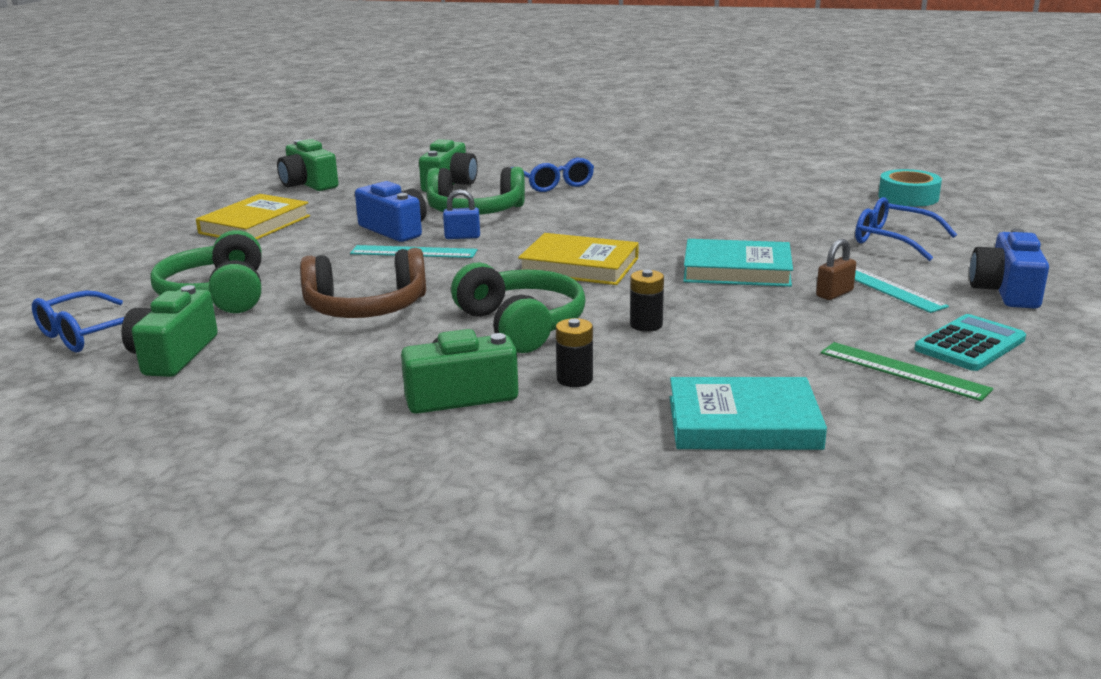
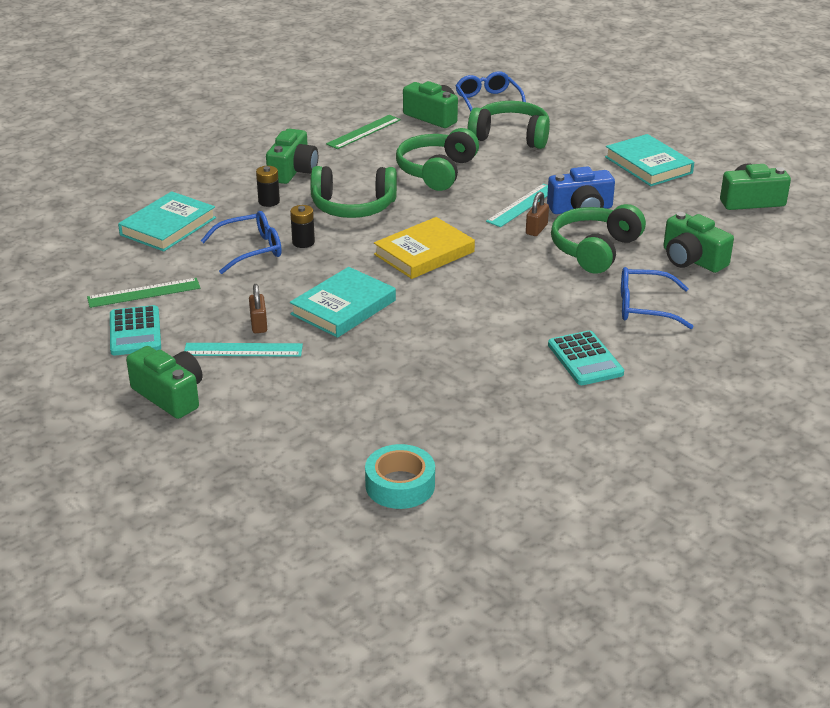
camera: 120 degrees right, 10 degrees up
(255, 225) = (648, 165): yellow book -> turquoise book
(267, 387) = (363, 132): none -> green ruler
(366, 308) = (436, 171): brown headphones -> green headphones
(462, 237) = (536, 229): blue padlock -> brown padlock
(659, 185) = (585, 359): none -> turquoise calculator
(893, 240) = (312, 406): blue glasses -> blue glasses (251, 250)
(1006, 291) = (170, 395): blue camera -> green camera

